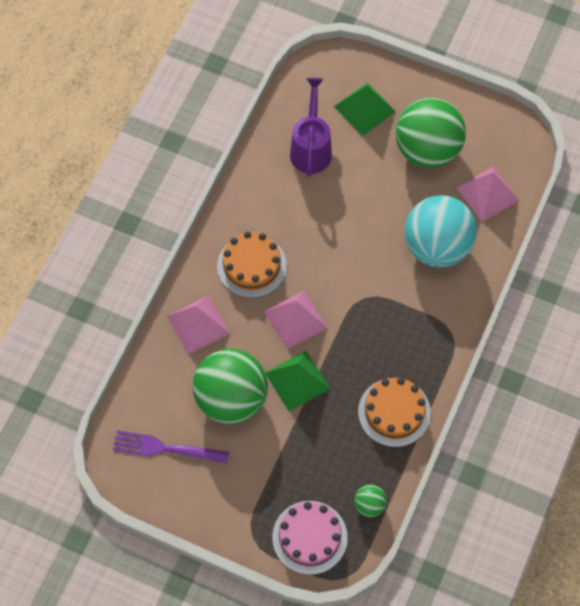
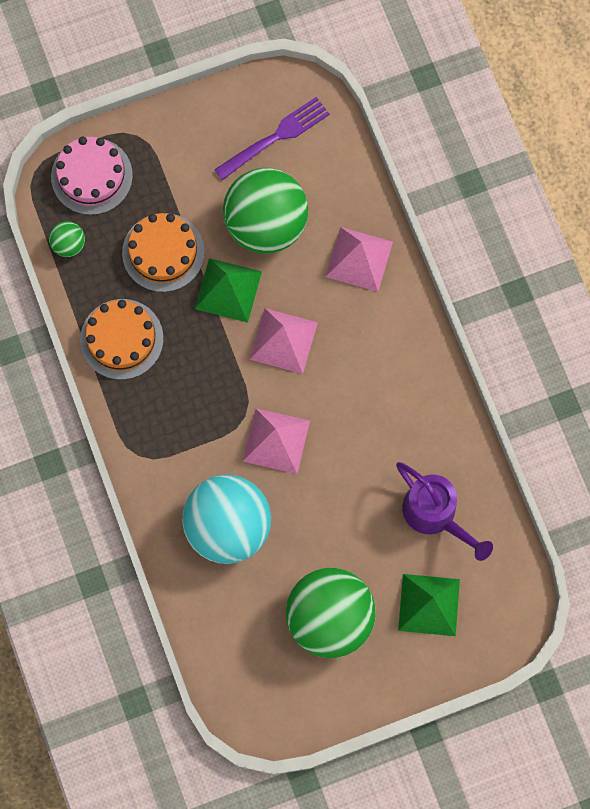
camera: 135 degrees right, 10 degrees up
(252, 266) = (369, 352): orange cake -> orange cake (163, 252)
(487, 193) = (233, 625): pink pyramid -> pink pyramid (276, 441)

